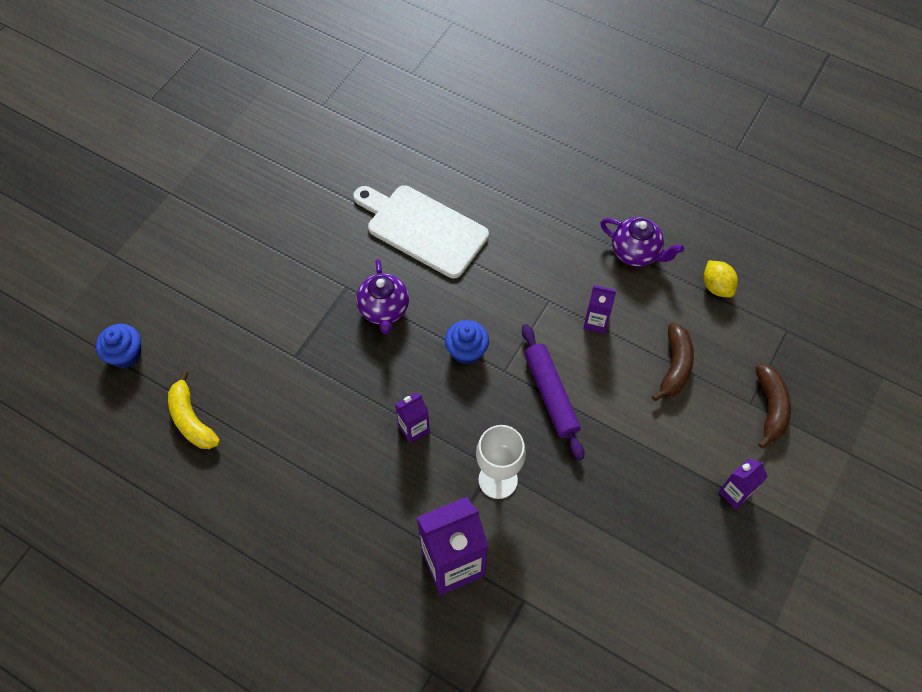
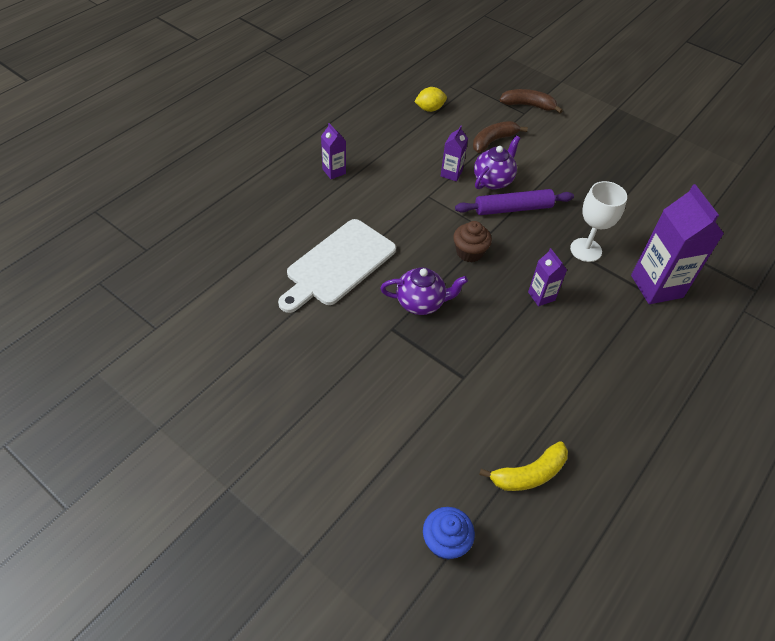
camera: 85 degrees left, 10 degrees down
(466, 351) = (469, 252): blue cupcake -> brown cupcake
(636, 253) = (392, 142): purple teapot -> purple teapot (493, 180)
(674, 366) = (493, 141): brown banana -> brown banana turned 60 degrees counterclockwise
(735, 493) = (590, 133): purple carton -> purple carton (334, 171)

